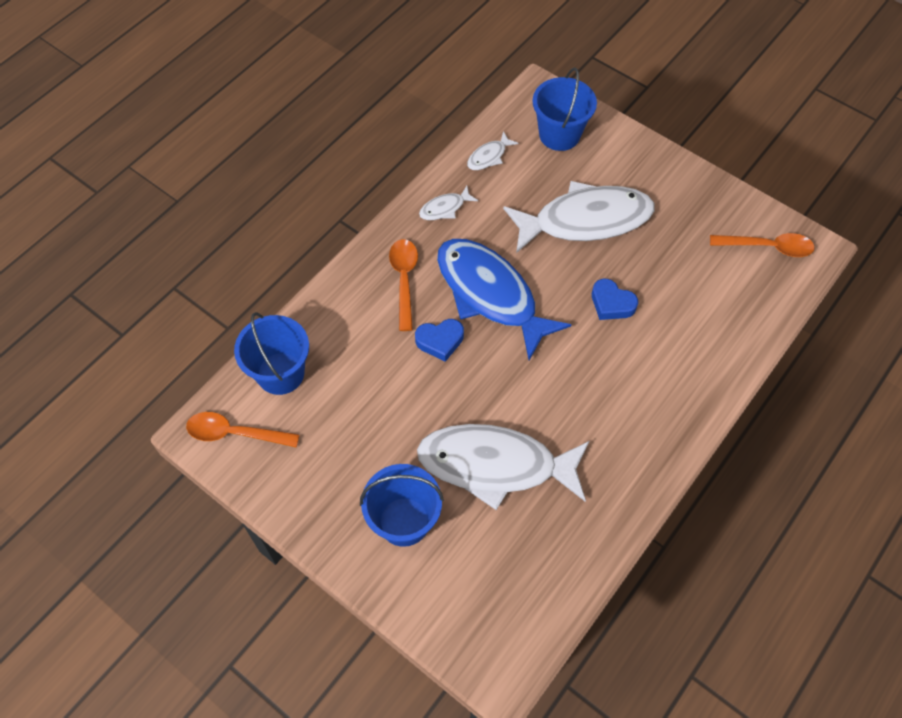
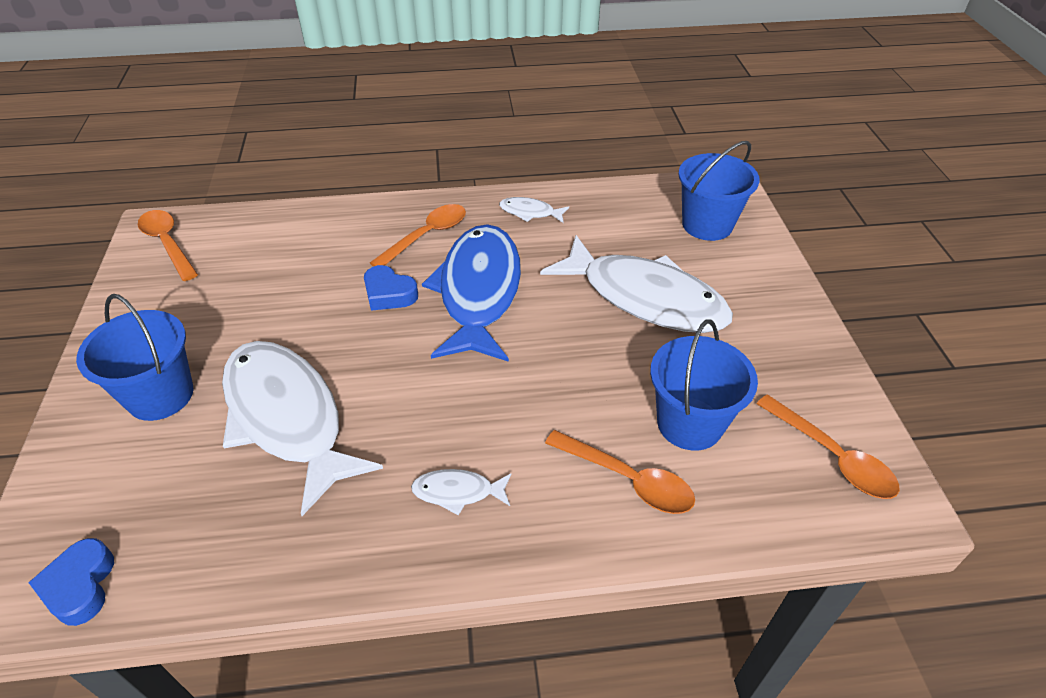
camera: 45 degrees right, 15 degrees down
(280, 373) = (253, 231): blue bucket -> blue bucket (689, 423)
(489, 156) = (618, 202): white fish -> white fish (458, 492)
(611, 303) = (579, 377): blue heart -> blue heart (80, 586)
(698, 341) = (627, 479): none -> orange spoon

